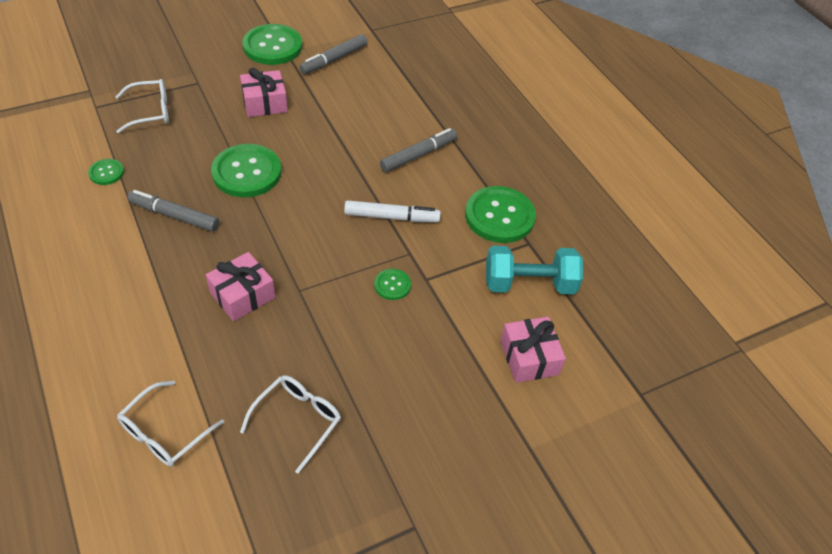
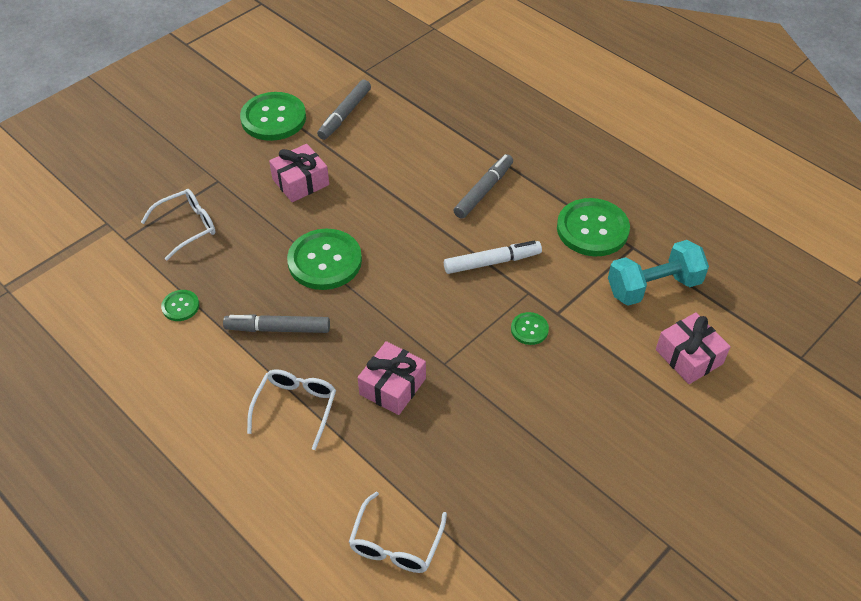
camera: 15 degrees left, 0 degrees up
(297, 421) = (513, 489): white glasses -> white glasses (295, 408)

